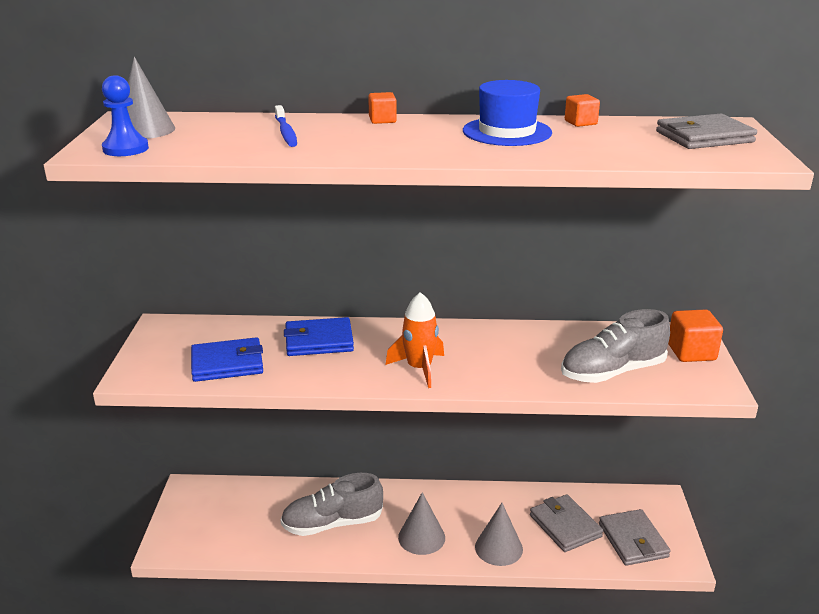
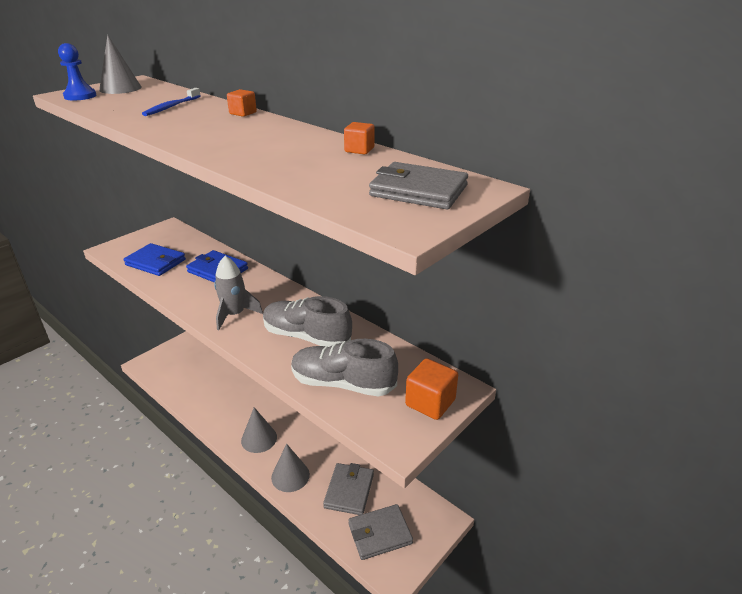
camera: 40 degrees right, 5 degrees up
(332, 523) = (228, 399): grey shoe -> grey shoe (306, 336)
(419, 368) = (234, 315): orange rocket -> grey rocket
(507, 132) = (287, 142): blue hat -> none
(633, 540) = (380, 533): grey wallet -> grey wallet turned 45 degrees clockwise

